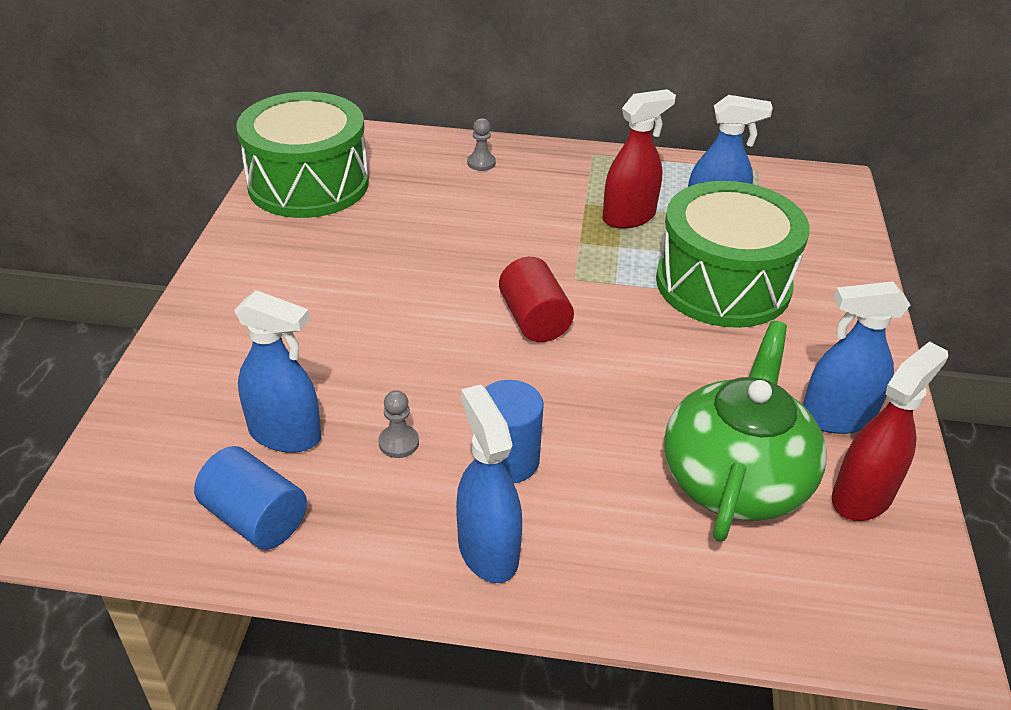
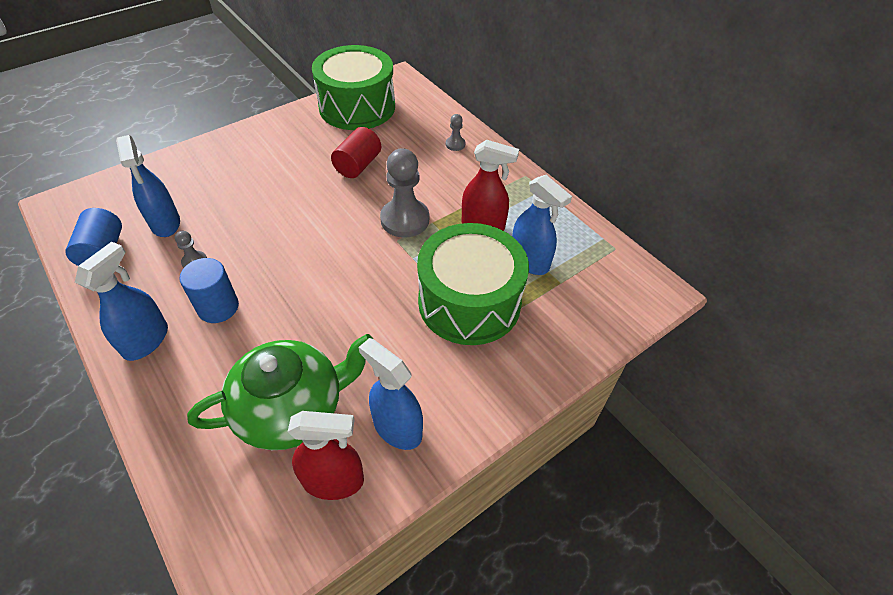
camera: 45 degrees right, 10 degrees up
(534, 320) = (341, 248): red cylinder -> red cylinder (358, 165)
(551, 256) = (405, 219): none -> grey pawn

